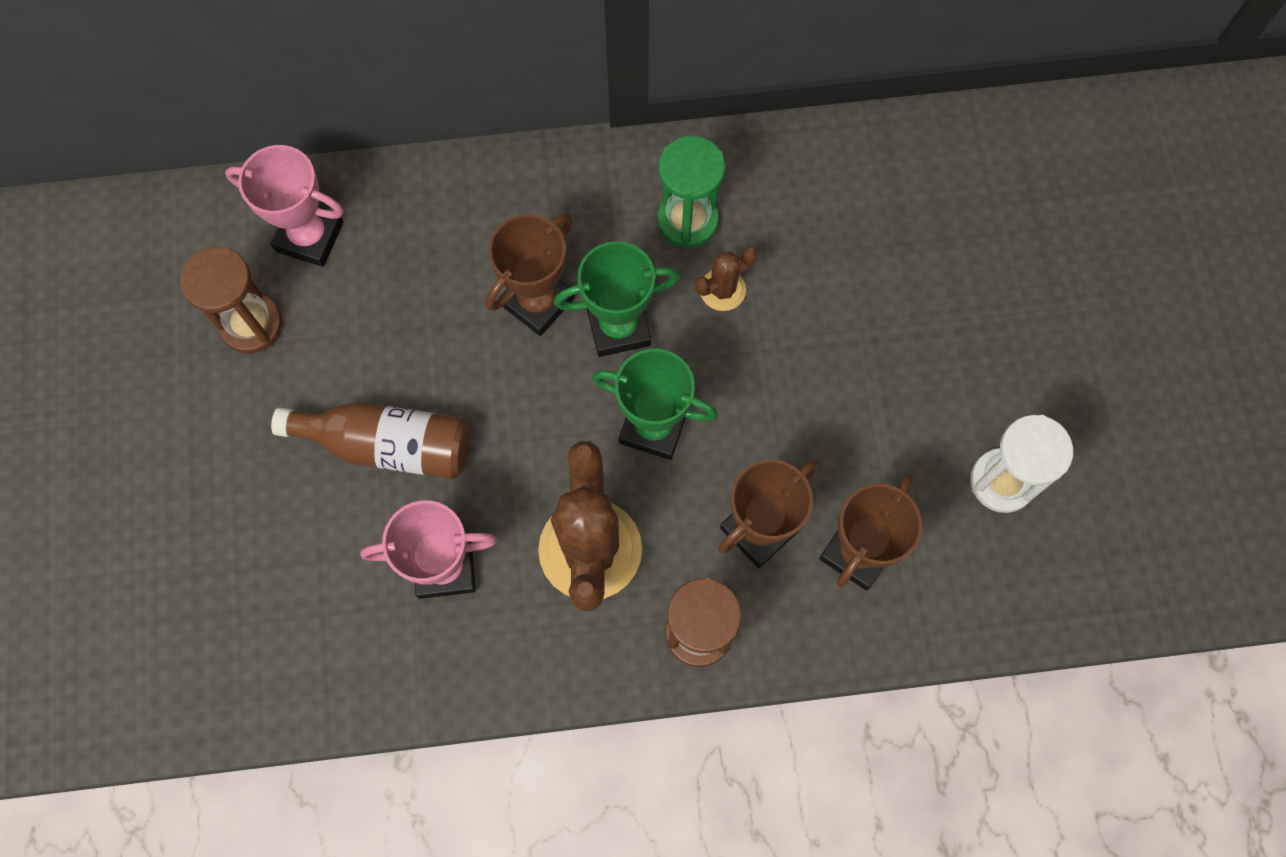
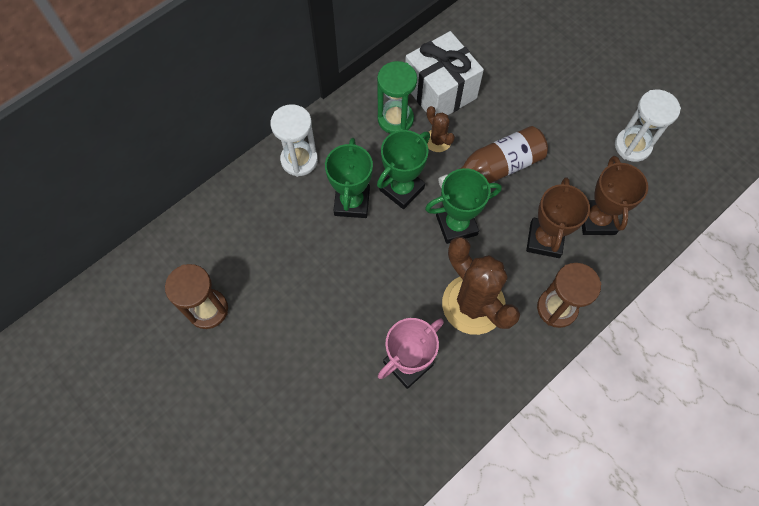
camera: 35 degrees left, 5 degrees down
(309, 236) = (206, 245): pink trophy -> none
(388, 445) = (330, 322): brown bottle -> brown bottle (495, 168)
(512, 196) = (299, 160): none -> white hourglass
(537, 301) = (352, 202): brown trophy -> green trophy
(722, 290) = (438, 140): brown cactus -> brown cactus turned 60 degrees counterclockwise
(783, 219) = (440, 91): none -> white gift

